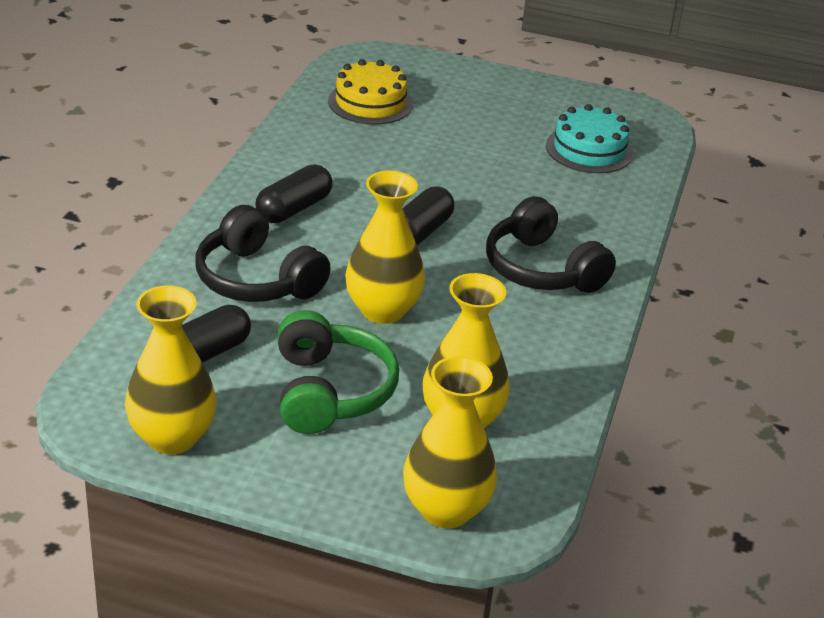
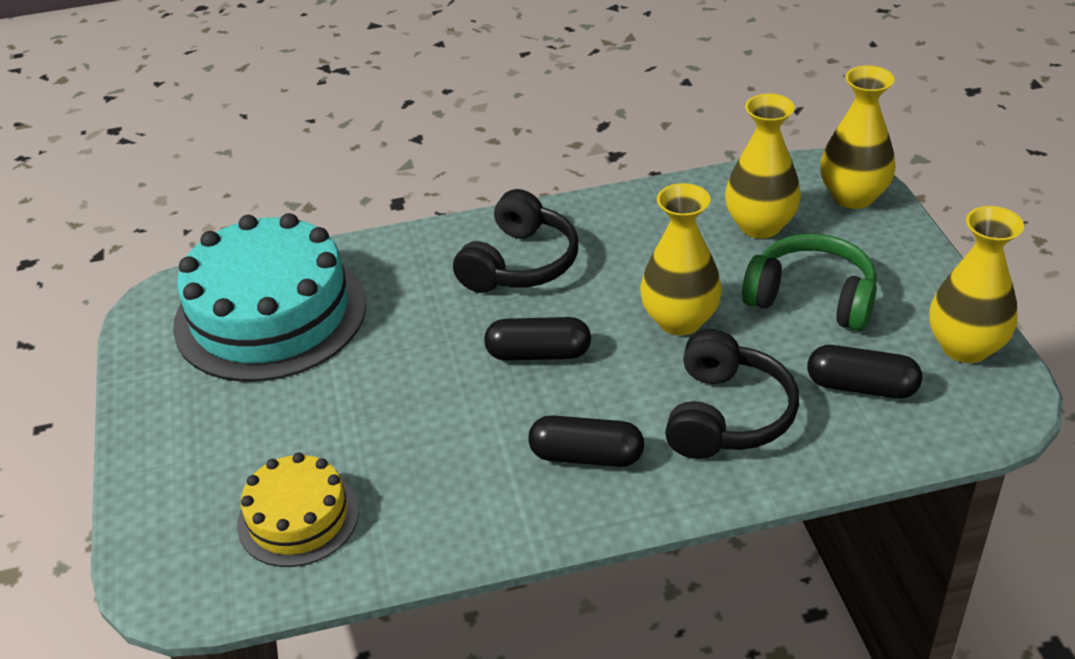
camera: 115 degrees left, 5 degrees up
(330, 391) = (812, 298): green headphones -> green headphones turned 60 degrees clockwise
(589, 149) = (270, 314): turquoise cake -> turquoise cake, size x1.87

